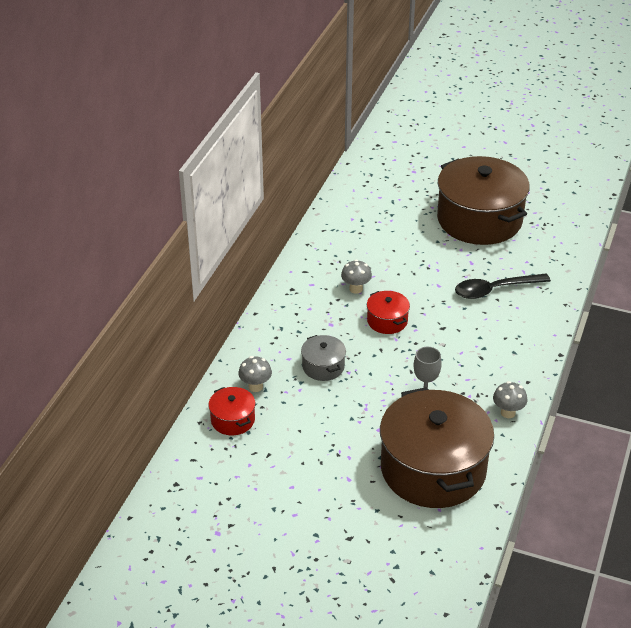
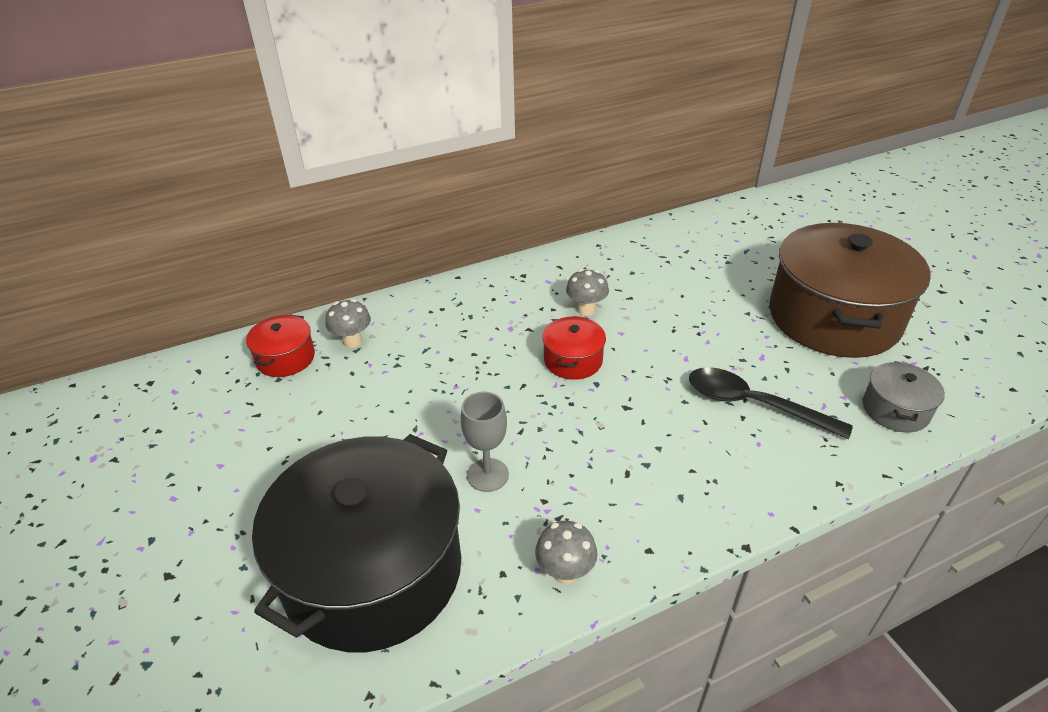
camera: 45 degrees right, 0 degrees up
(323, 366) = (440, 364): grey pot -> grey pot (895, 410)
(433, 469) = (373, 570): brown pot -> black pot

